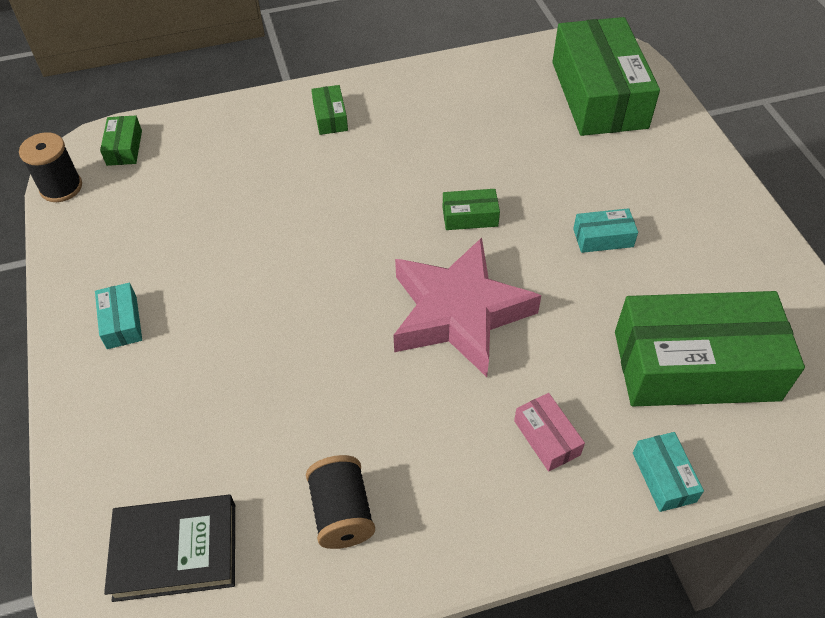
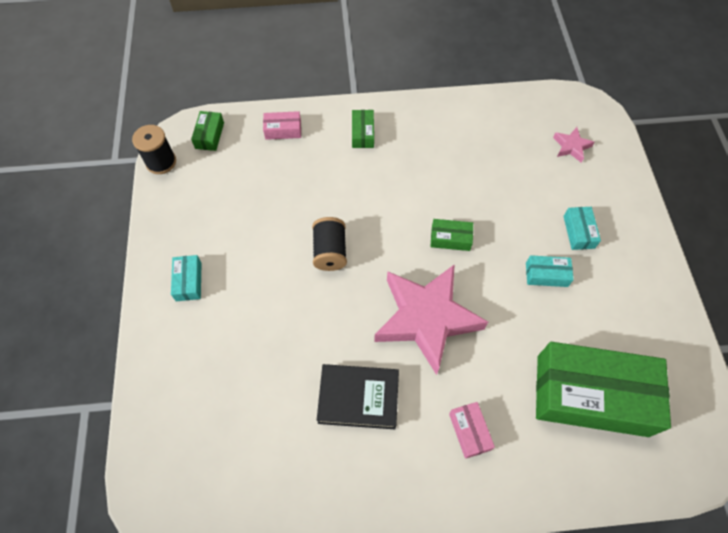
camera: 10 degrees right, 10 degrees up
(175, 551) = (200, 465): black book -> black book (358, 398)
(223, 128) = (283, 130): none -> pink box
(342, 513) = (315, 460): black spool -> black spool (330, 252)
(598, 94) = (571, 147): green box -> pink star
(663, 477) = (547, 480): turquoise box -> turquoise box (578, 232)

